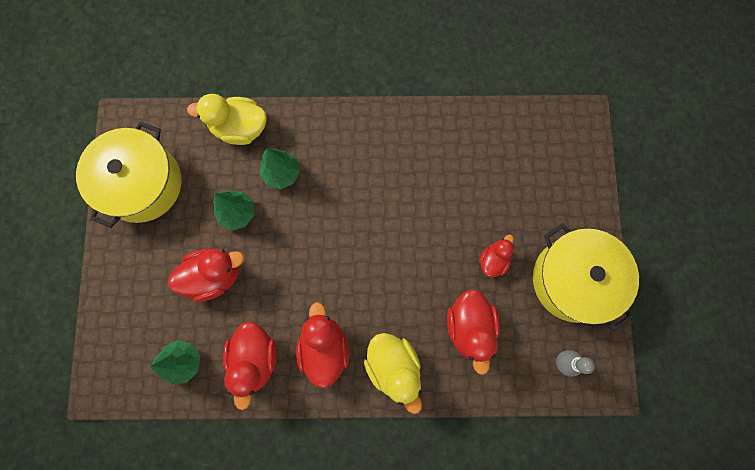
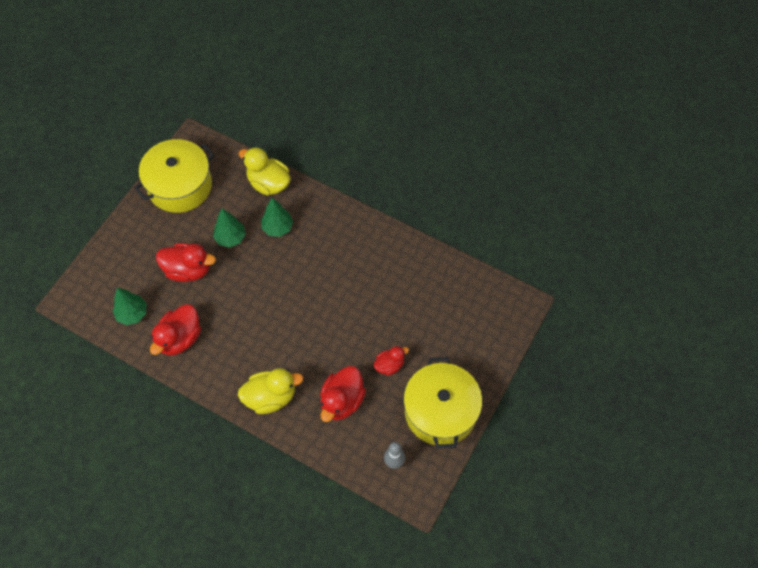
camera: 30 degrees right, 15 degrees down
(324, 347) = (231, 357): red duck -> none
(393, 366) = (270, 397): yellow duck -> yellow duck turned 105 degrees counterclockwise

